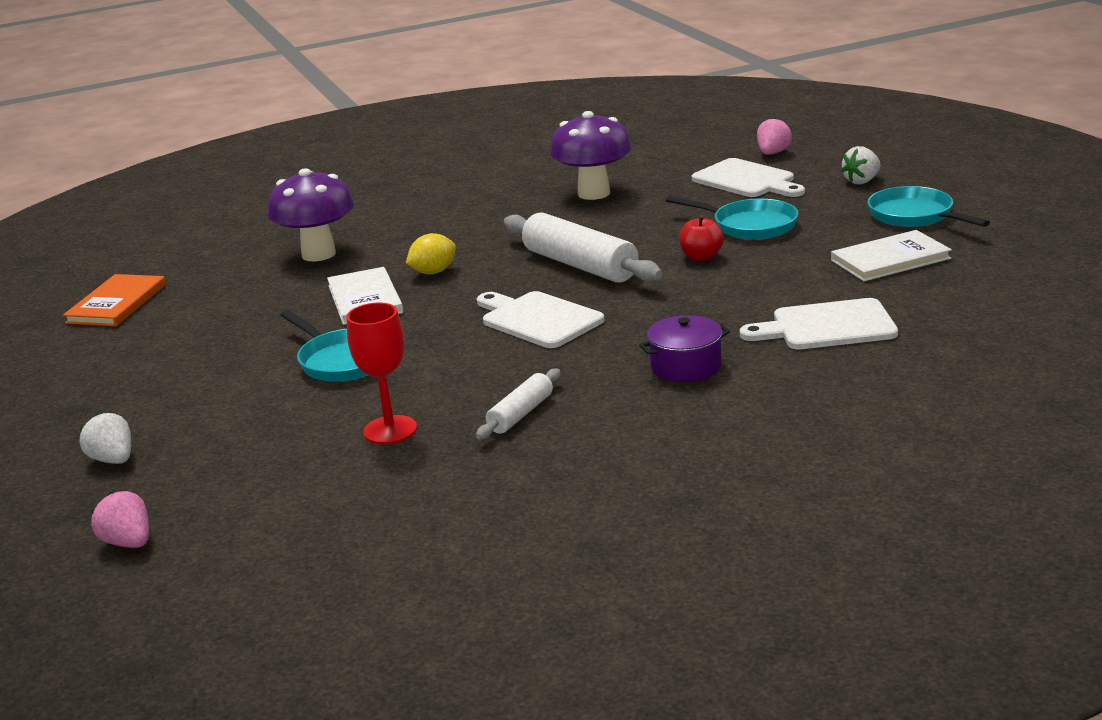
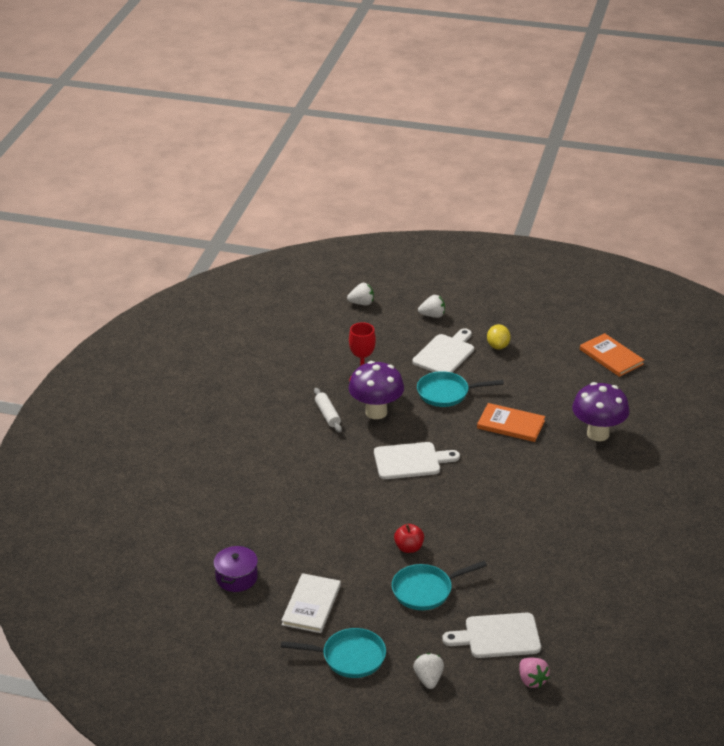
camera: 125 degrees right, 10 degrees up
(128, 543) = (361, 303): pink strawberry -> white strawberry
(365, 299) = (510, 424): white book -> orange book
(433, 272) = (517, 457): yellow lemon -> yellow lemon (498, 346)
(580, 265) = (457, 505): white rolling pin -> none
(594, 193) = (561, 566): purple mushroom -> purple mushroom (376, 412)
(686, 366) = (302, 474): purple pot -> purple pot (236, 578)
(827, 326) = (277, 534): white cutting board -> white cutting board (445, 354)

